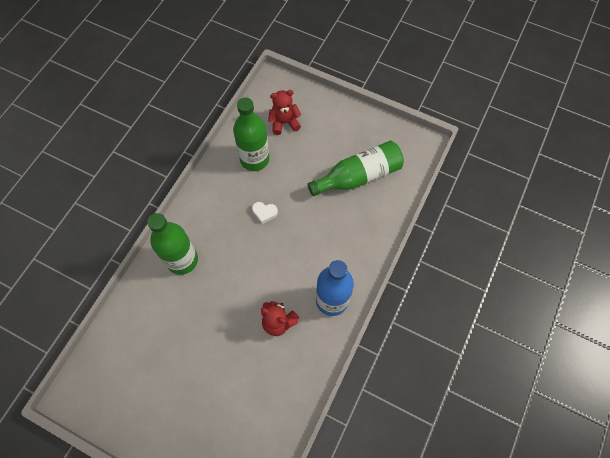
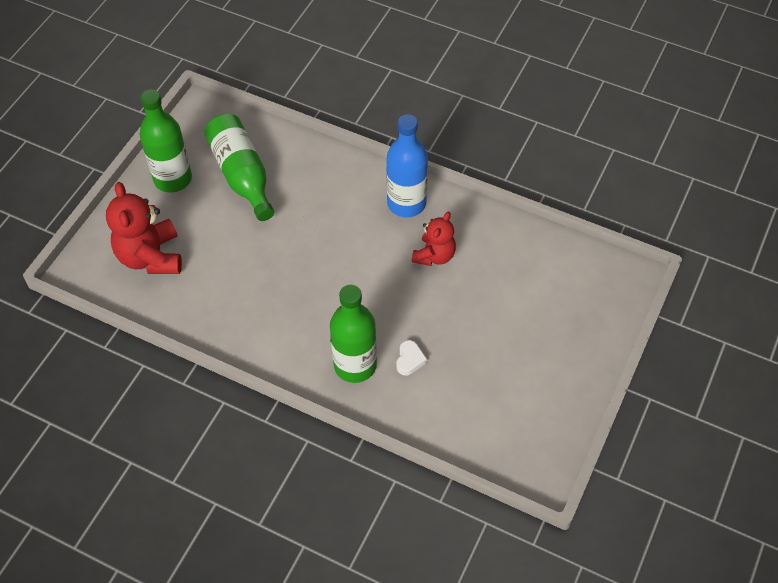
camera: 90 degrees left, 10 degrees down
(254, 159) = (207, 289): green bottle -> green bottle (173, 179)
(264, 213) = (289, 275): white heart -> white heart (410, 360)
(284, 122) = (151, 257): red teddy bear -> red teddy bear, size x1.58

